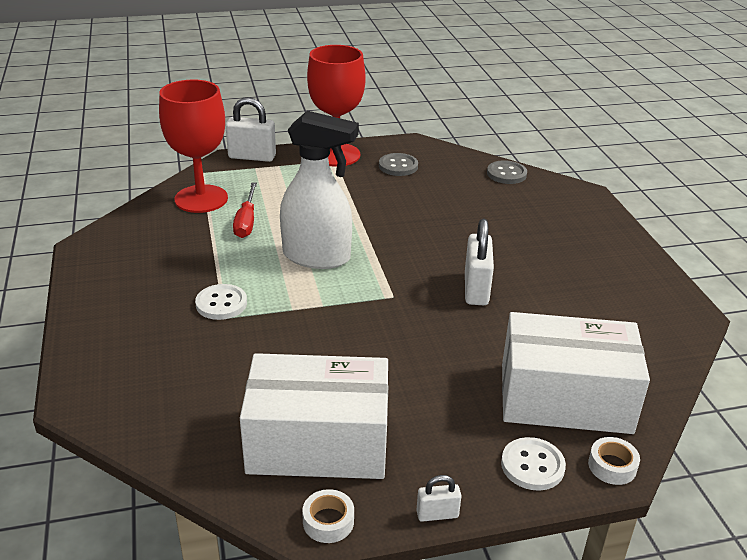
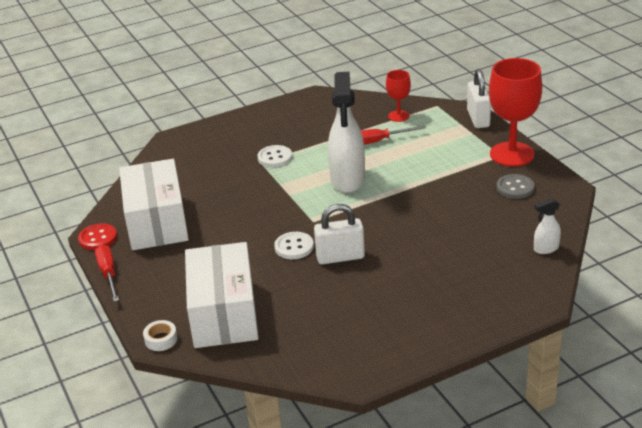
camera: 80 degrees right, 0 degrees up
(201, 199) = (398, 116): red goblet -> red goblet, size x0.52
(328, 521) = (98, 238): white tape -> red button
(437, 514) = (108, 274): white padlock -> red screwdriver
(506, 174) = (545, 249): grey button -> white spray bottle
(532, 465) = (154, 305): white button -> white button (294, 247)

